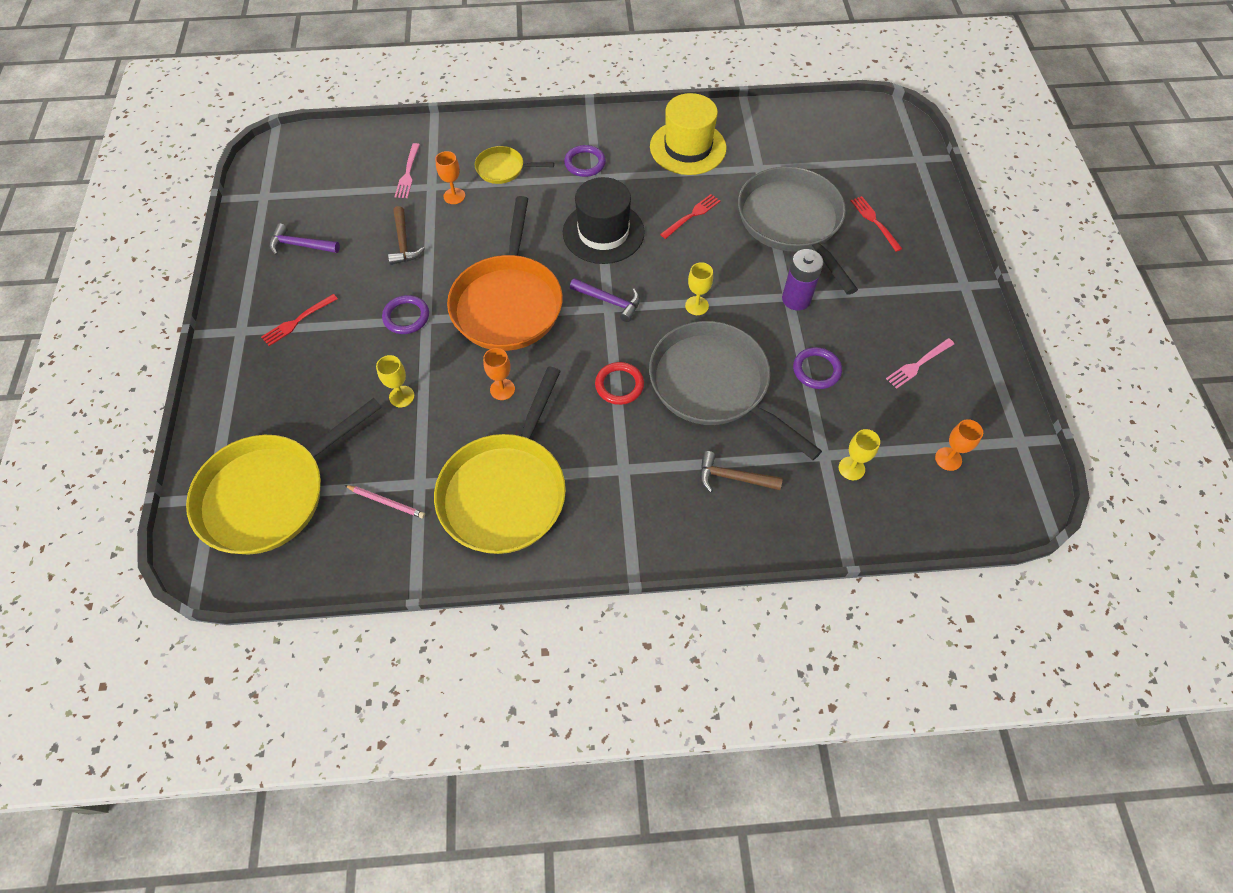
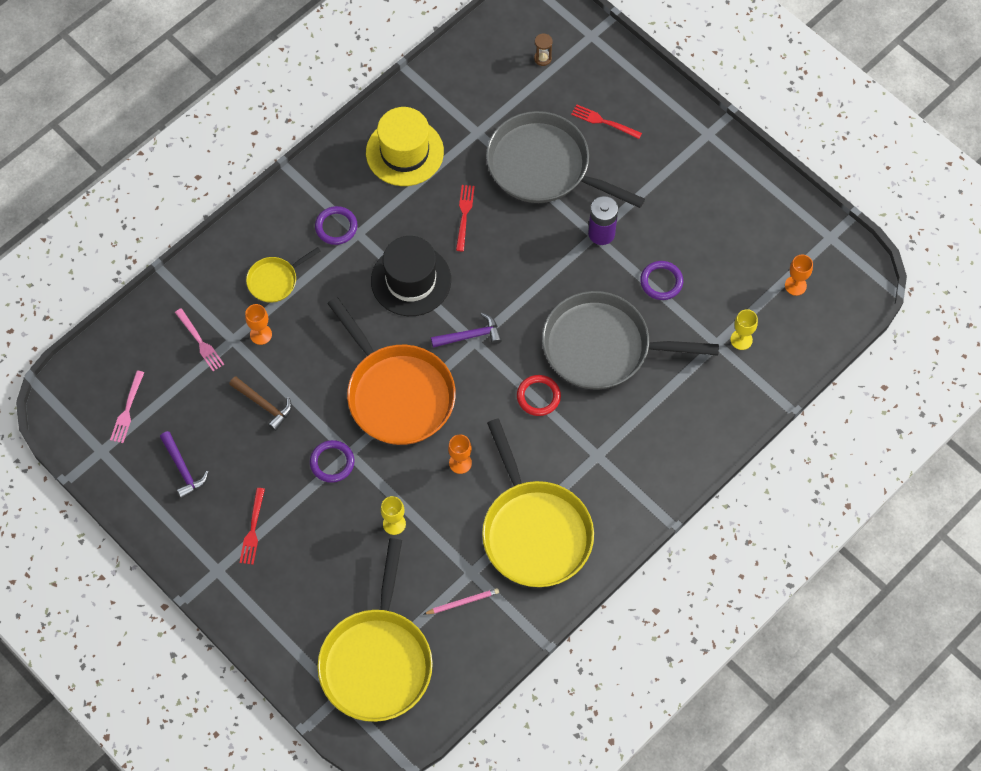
camera: 40 degrees left, 5 degrees up
(300, 245) = (183, 469): purple hammer -> purple hammer turned 90 degrees counterclockwise
(696, 306) = (536, 292): yellow goblet -> none
(733, 477) = (672, 405): brown hammer -> none
(862, 151) = (542, 58): none -> brown hourglass
(918, 364) = (724, 226): pink fork -> pink fork (127, 410)

